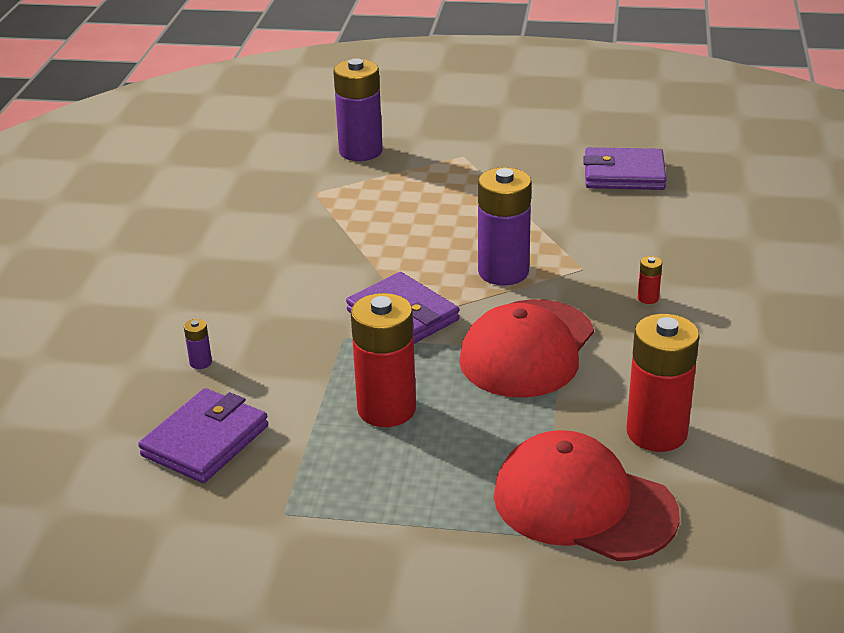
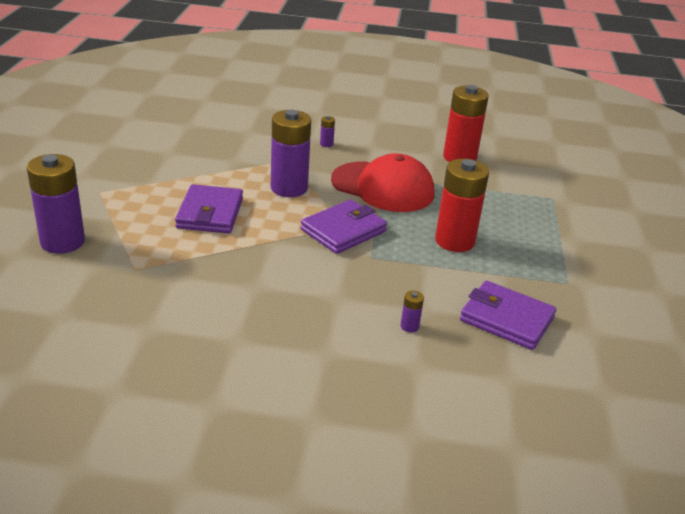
camera: 95 degrees left, 0 degrees up
(583, 504) = (525, 183): red cap -> none
(624, 174) = (162, 133): purple wallet -> purple wallet (210, 213)
(648, 298) = (326, 144): red battery -> purple battery

